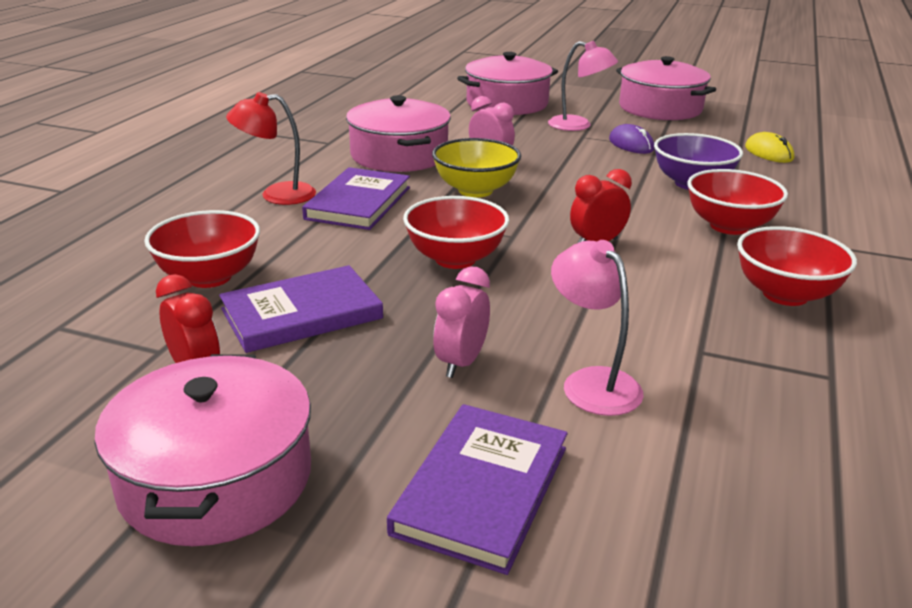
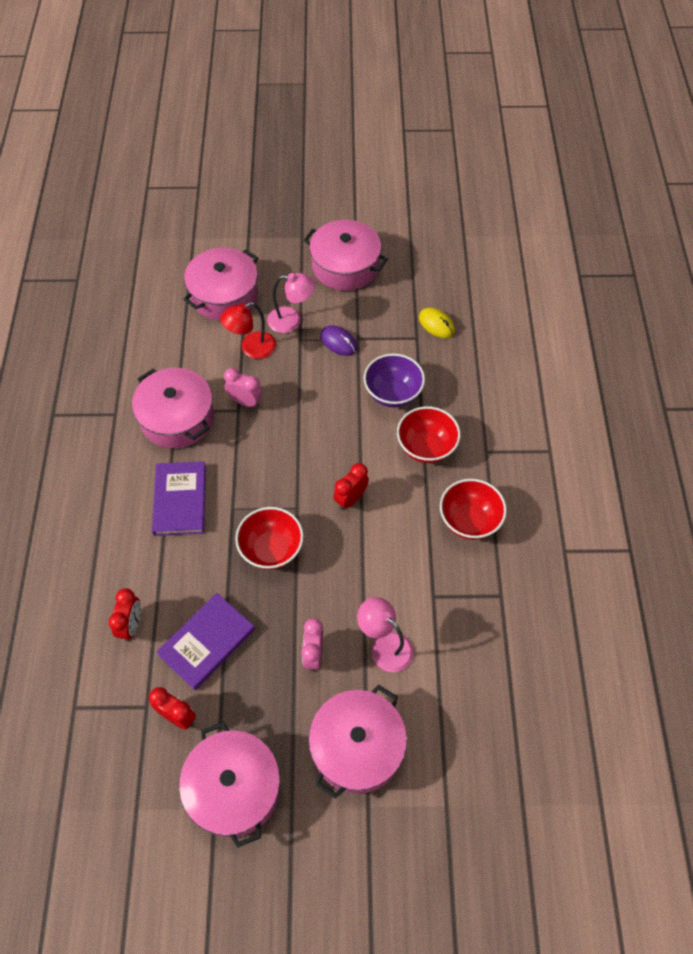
camera: 20 degrees left, 30 degrees up
(209, 277) = (131, 625): red bowl -> red clock
(277, 195) = (118, 508): red lamp -> red lamp (251, 348)
(475, 190) = (251, 454): yellow bowl -> none
(481, 489) = (357, 747): purple book -> pink pot

